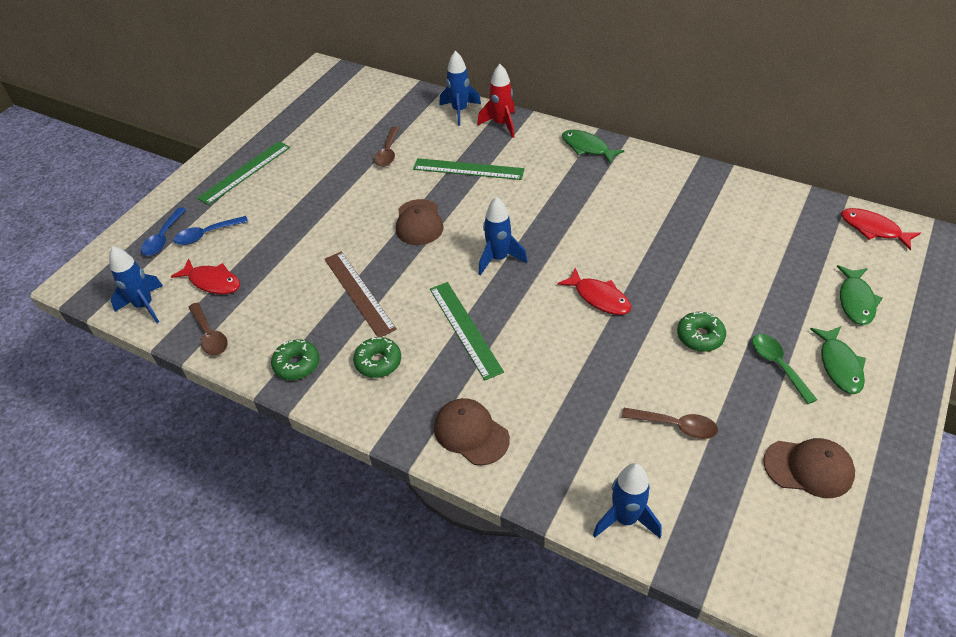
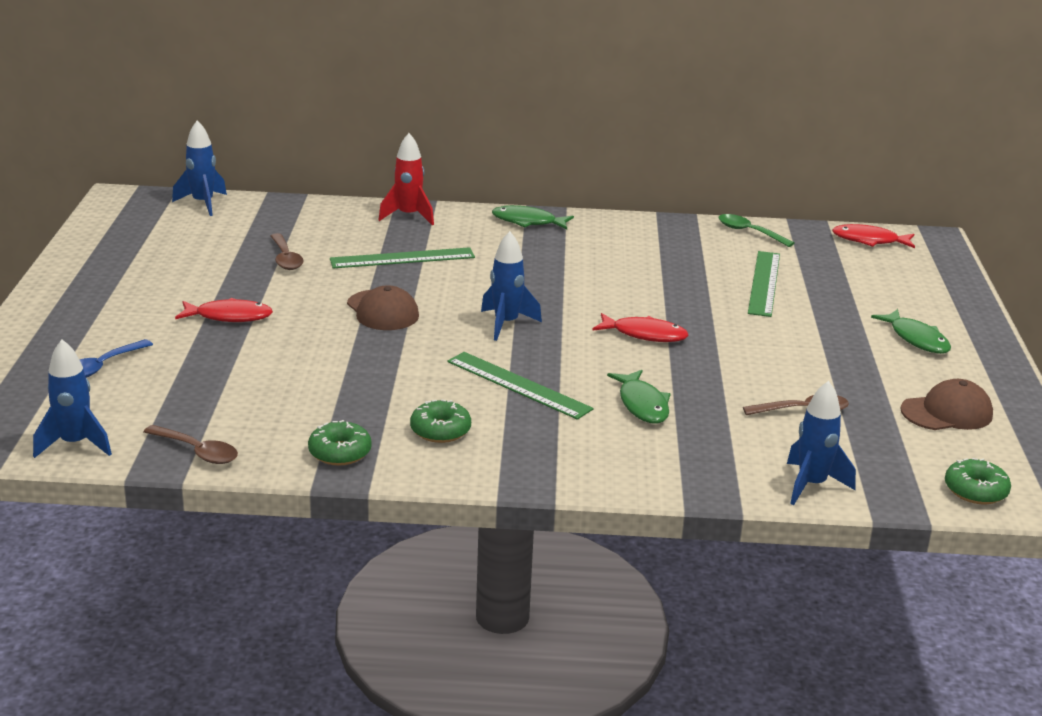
camera: 30 degrees left, 20 degrees down
(163, 238) = (39, 380): blue spoon -> none
(212, 282) = (153, 406): red fish -> red fish (229, 316)
(245, 172) = (101, 303): green ruler -> green ruler (764, 283)
(359, 293) = (362, 380): brown ruler -> none
(459, 111) = (346, 211): blue rocket -> blue rocket (203, 204)
(471, 433) = (599, 461): brown cap -> none
(700, 336) = (772, 344): green donut -> green donut (975, 490)
(777, 365) = (861, 350): green spoon -> green spoon (749, 232)
(856, 301) = (894, 292): green fish -> green fish (642, 404)

